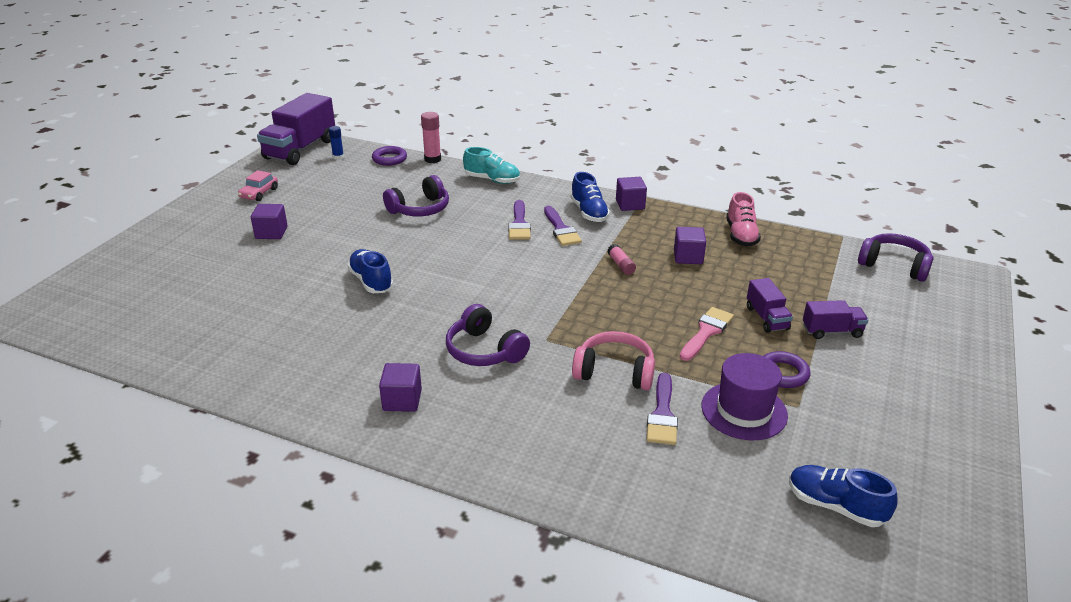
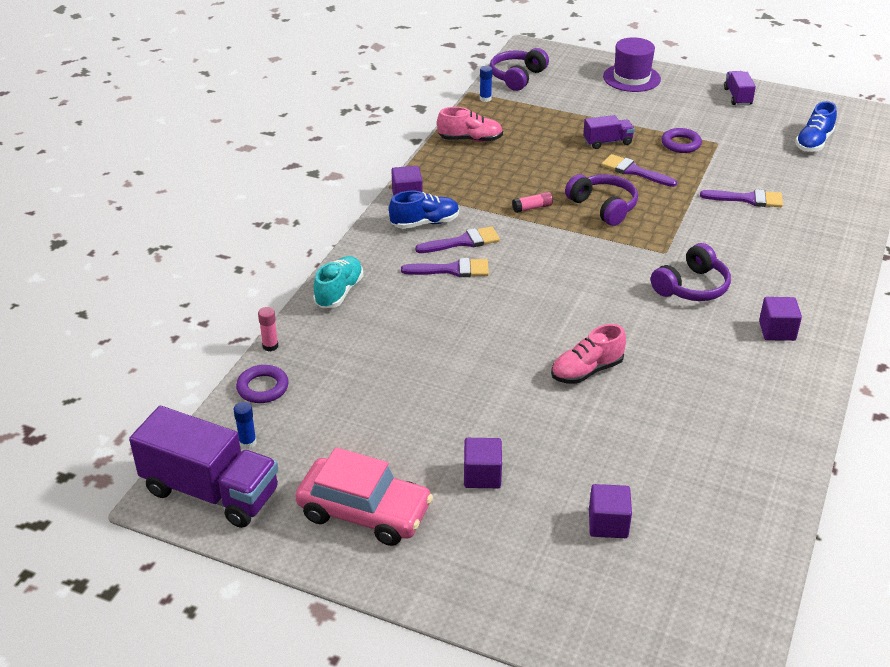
camera: 90 degrees left, 5 degrees up
(259, 193) = (364, 512): pink car -> pink car, size x1.96
(371, 281) = (587, 371): blue shoe -> pink shoe
(420, 209) = (416, 347): purple headphones -> purple headphones (603, 207)
(432, 159) = (270, 346): pink glue stick -> pink glue stick, size x0.66
(614, 372) = (701, 218): pink headphones -> none
(688, 257) = (513, 170): purple cube -> purple cube (608, 524)
(706, 332) = (634, 171): pink brush -> purple brush
(744, 410) = (730, 164): purple hat -> purple hat (631, 78)
(831, 245) = (485, 99): none -> blue glue stick
(832, 331) = (619, 117): purple truck -> purple truck (737, 97)

